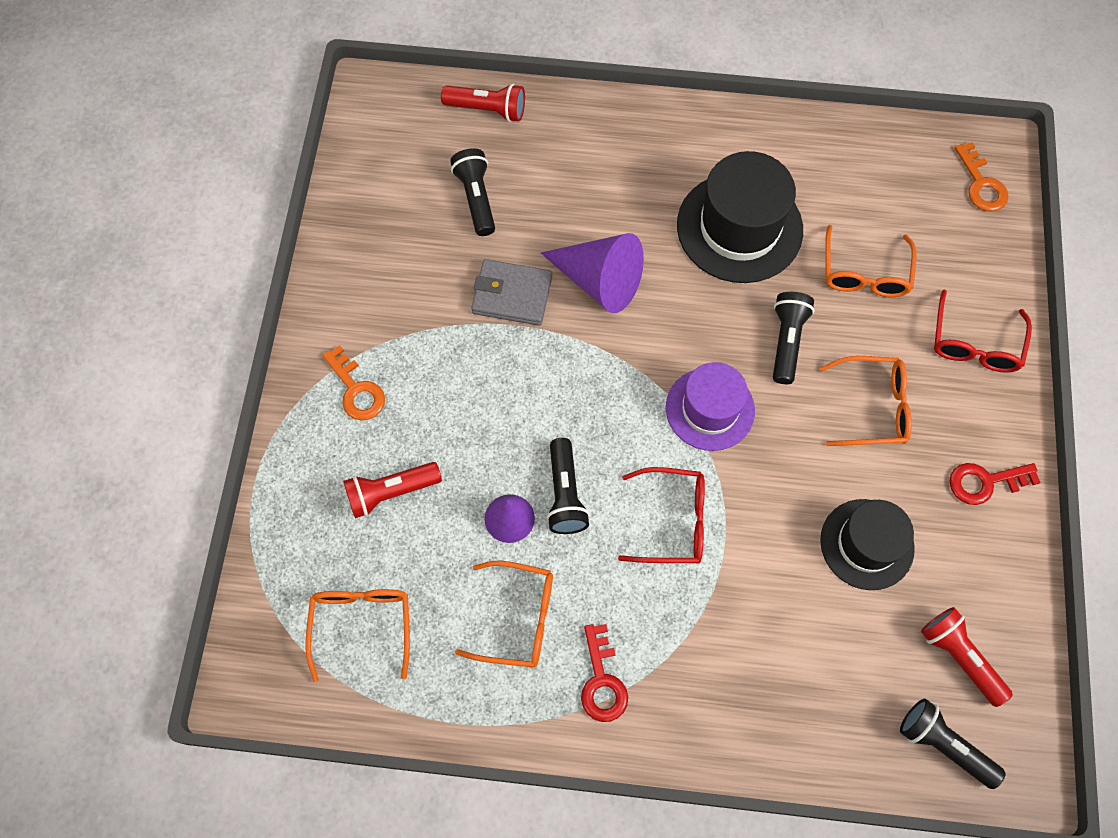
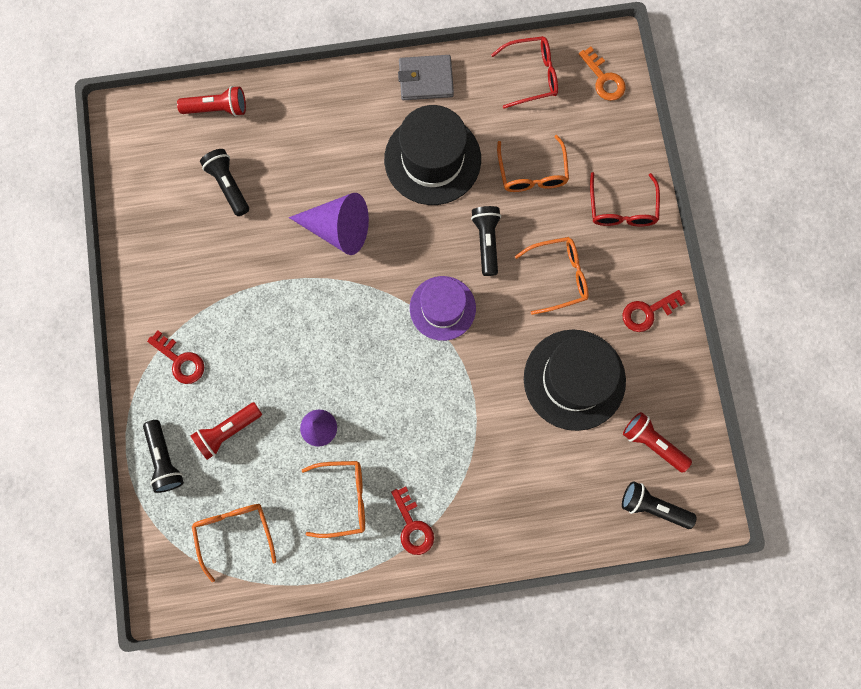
camera: 15 degrees left, 10 degrees up
(356, 390) = (180, 361): orange key -> red key
(512, 295) = (276, 257): grey wallet -> grey wallet (426, 80)
(565, 494) = (353, 399): black flashlight -> black flashlight (164, 459)
(673, 521) = (435, 399): red glasses -> red glasses (531, 75)
(867, 544) = (574, 379): black hat -> black hat, size x1.51

